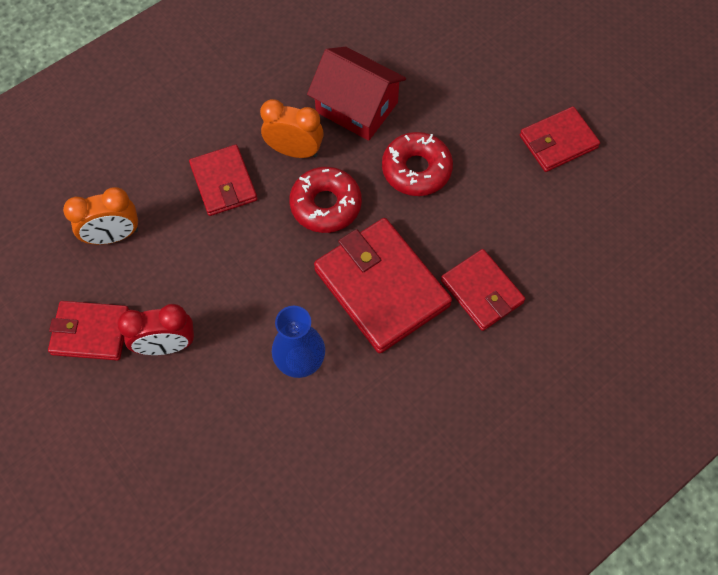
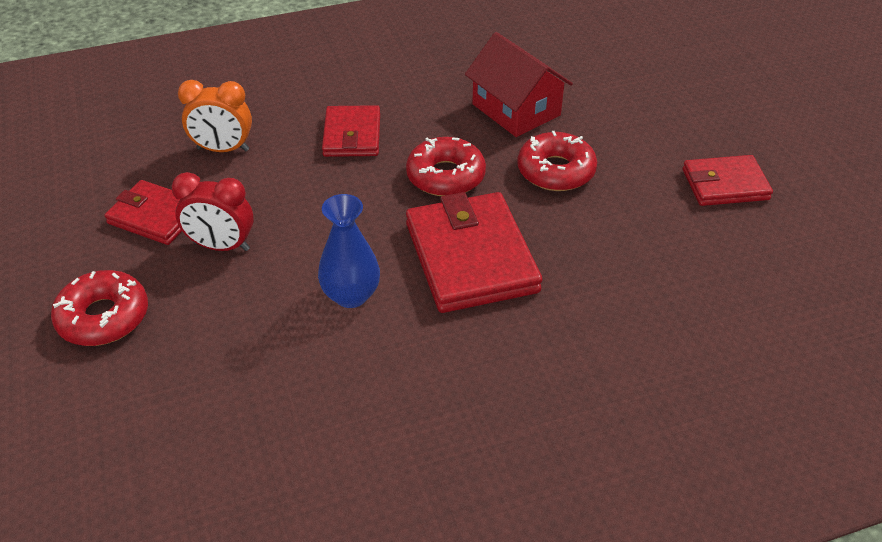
camera: 20 degrees right, 20 degrees down
(102, 453) = (103, 317): none -> red donut
(294, 151) = (435, 128): orange clock -> none
(482, 291) = (582, 290): red wallet -> none

